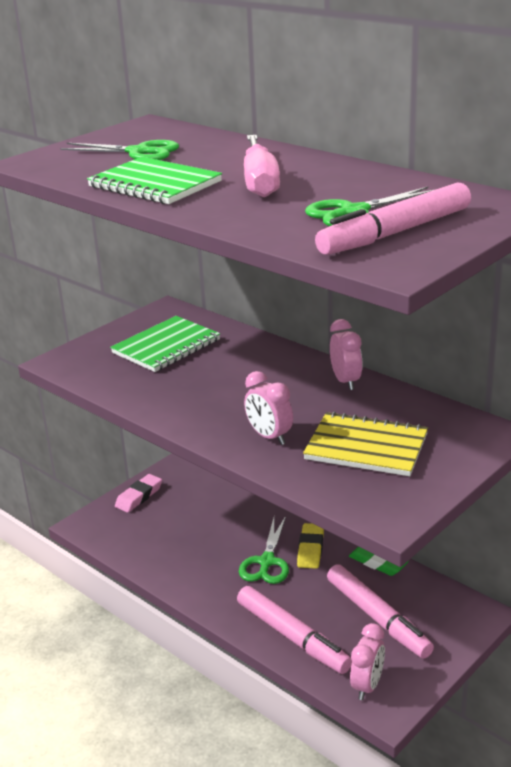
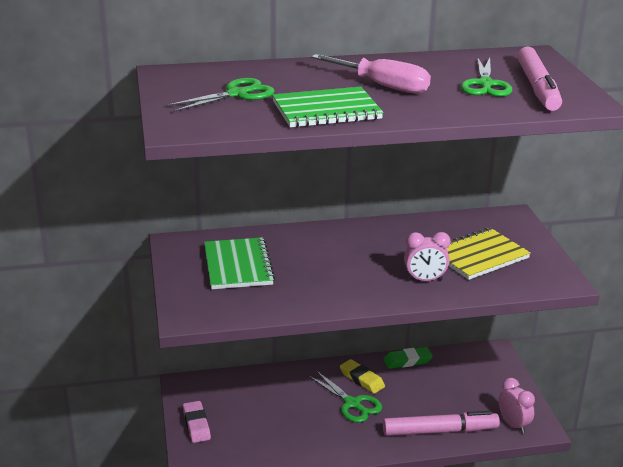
camera: 55 degrees left, 0 degrees up
(345, 381) = (391, 228): pink clock -> none
(377, 618) = (459, 389): pink marker -> none

